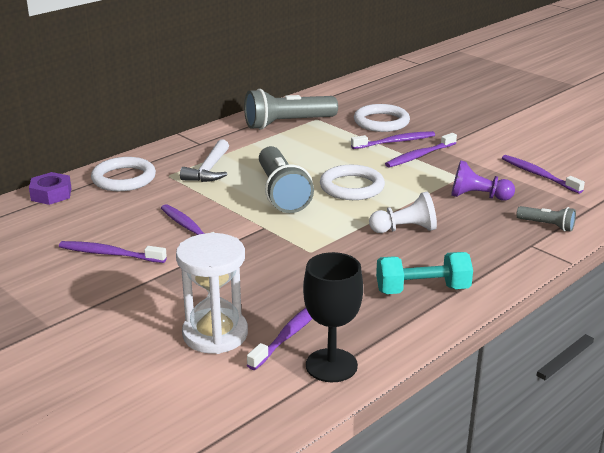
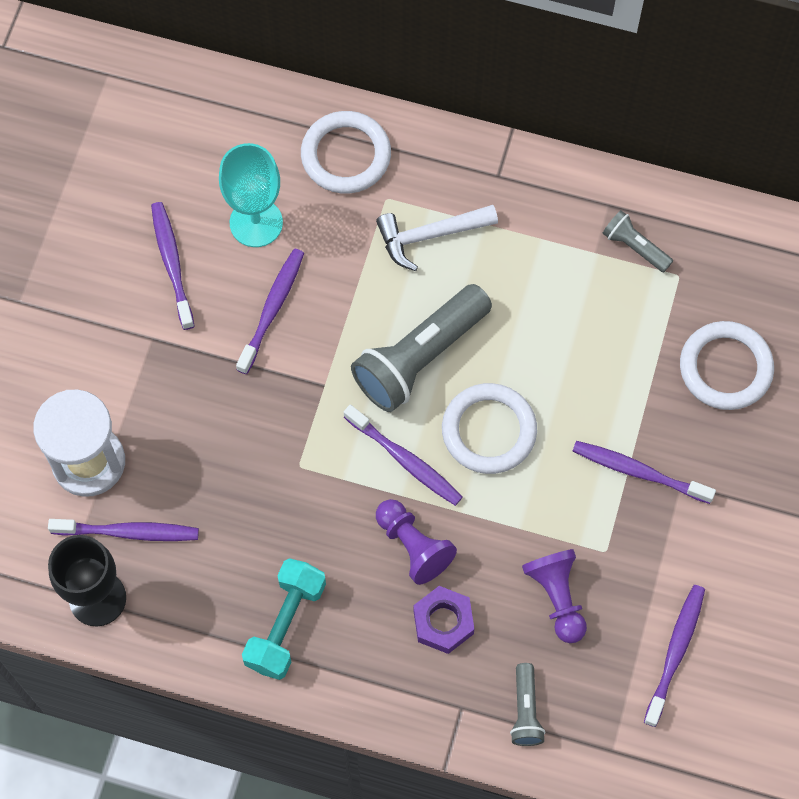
camera: 60 degrees right, 40 degrees up
(51, 194) = (259, 107): purple nut -> purple nut (443, 622)
(124, 217) = (256, 223): none -> turquoise goblet
(287, 123) = (634, 246): grey flashlight -> grey flashlight, size x0.49
(395, 142) = (665, 419): purple toothbrush -> purple toothbrush (405, 460)
(405, 229) = (413, 546): white pawn -> purple pawn
(422, 290) = (285, 625): turquoise dumbbell -> turquoise dumbbell turned 60 degrees clockwise

